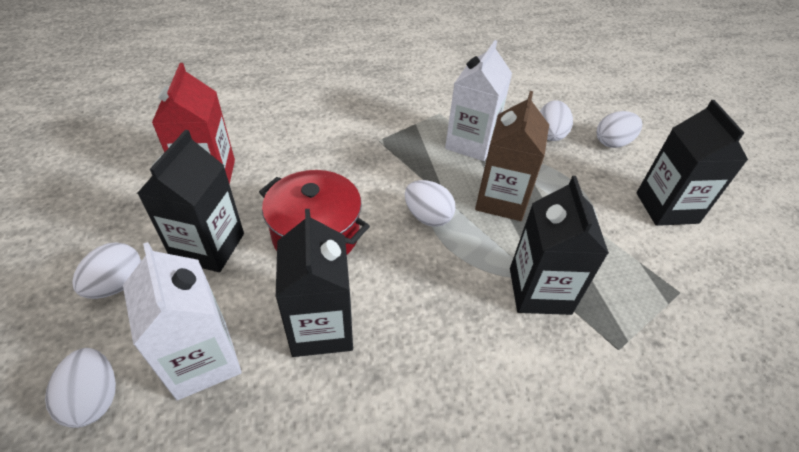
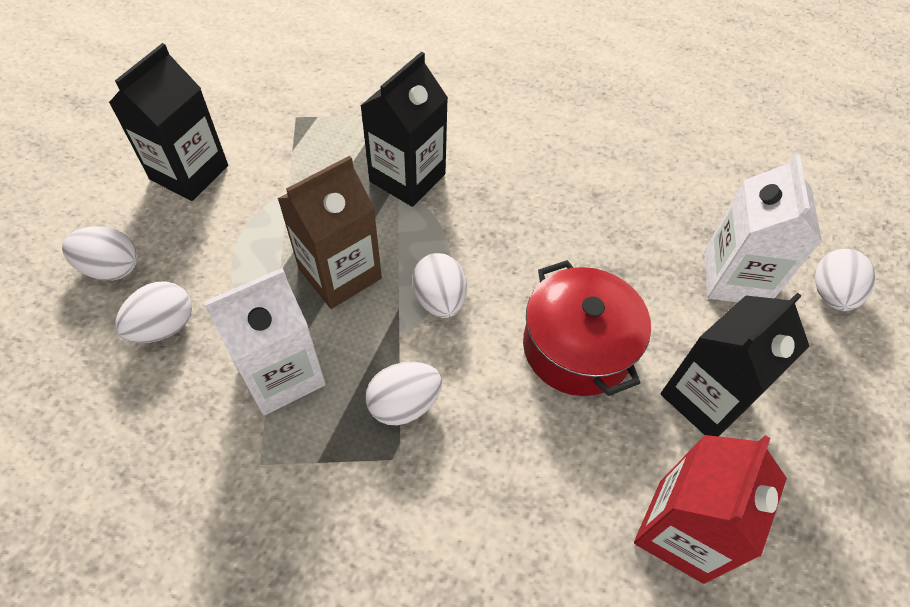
camera: 145 degrees left, 10 degrees up
(117, 285) = (814, 401): white egg -> white egg (404, 404)
(321, 327) = (620, 250): black carton -> none

